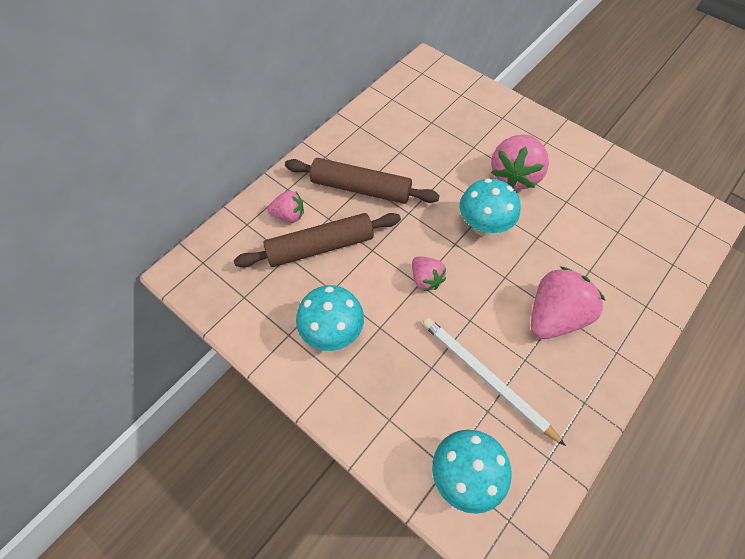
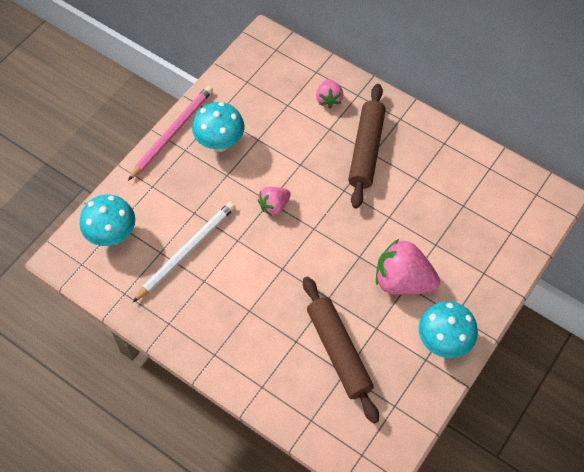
camera: 85 degrees right, 0 degrees up
(307, 390) = (172, 133): none -> pink pencil
(320, 246) = (299, 126): brown rolling pin -> brown rolling pin (339, 352)
(483, 226) = (335, 251): turquoise mushroom -> turquoise mushroom (443, 342)
(554, 316) = (246, 306): pink strawberry -> none

